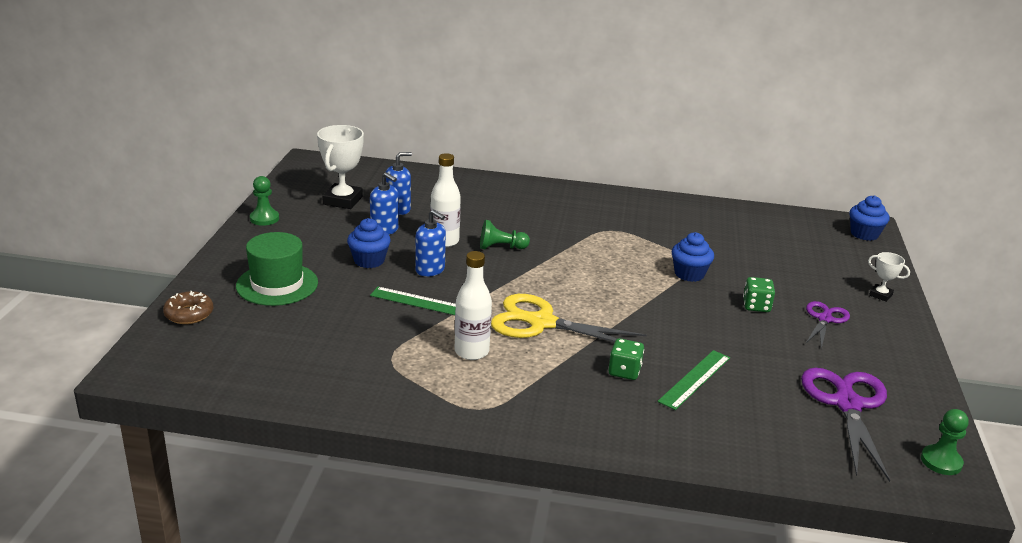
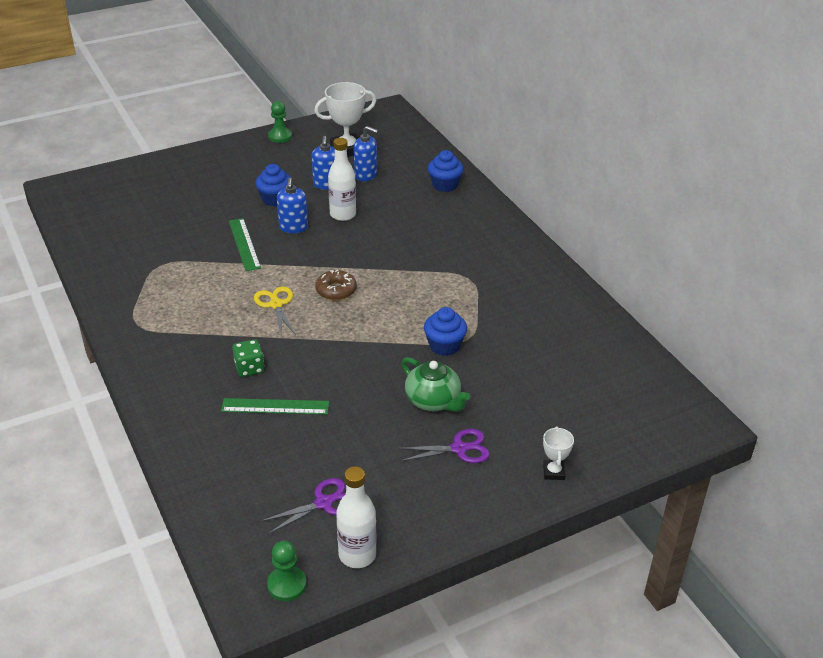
camera: 55 degrees right, 10 degrees up
(189, 314) = (133, 173): brown donut -> brown donut (336, 290)
(277, 284) = (202, 183): green hat -> none
(471, 352) = (203, 292): white bottle -> white bottle (357, 555)
(501, 247) = (366, 241): green pawn -> none
(542, 323) = (276, 304): yellow scissors -> yellow scissors, size x0.58
(756, 306) = (433, 401): green dice -> green teapot
(847, 404) = (323, 503): purple scissors -> purple scissors, size x0.58
(864, 234) = (678, 425): blue cupcake -> blue cupcake (445, 185)

